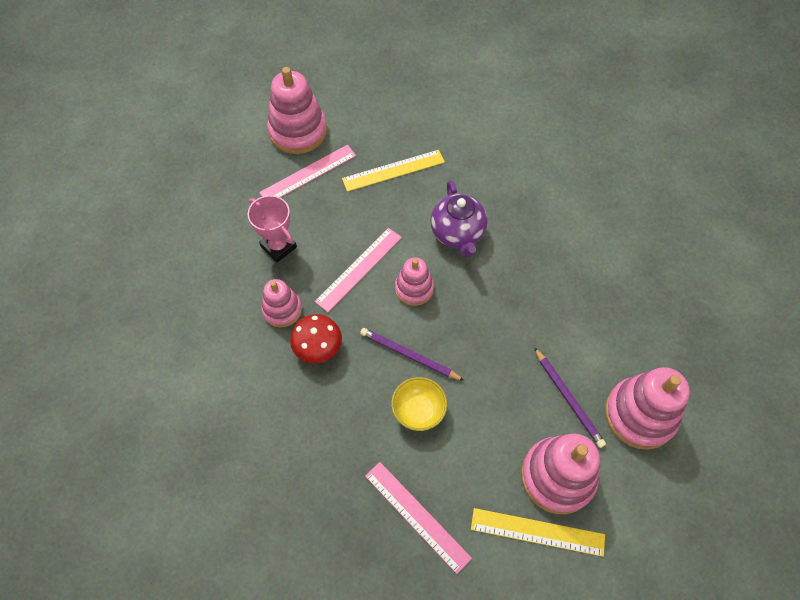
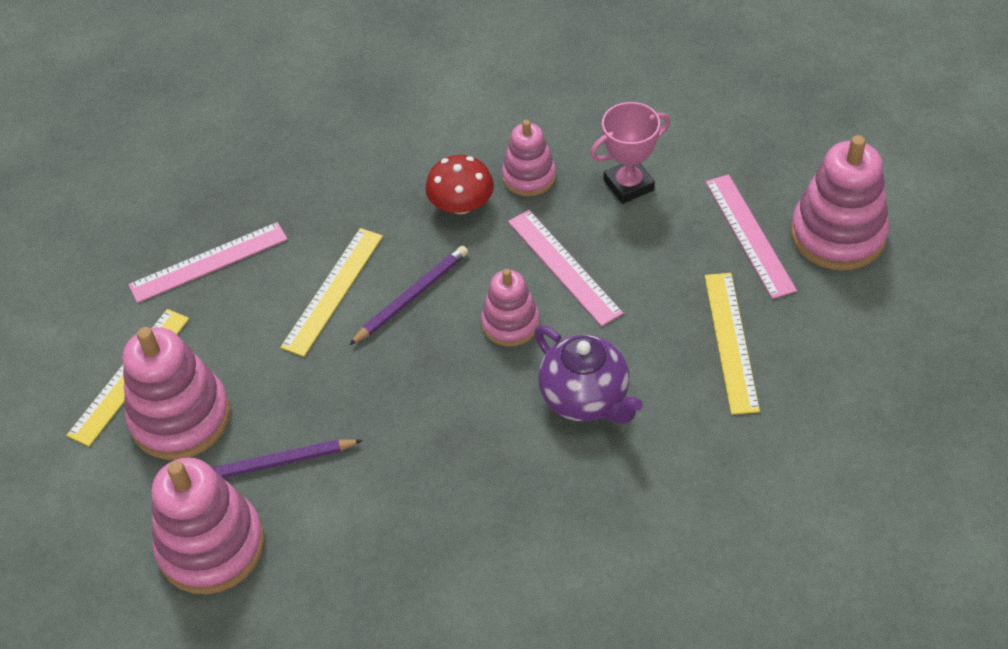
camera: 110 degrees right, 10 degrees down
(418, 410) = (332, 290): yellow bowl -> yellow ruler
(457, 234) = (586, 399): purple teapot -> purple teapot turned 135 degrees counterclockwise

